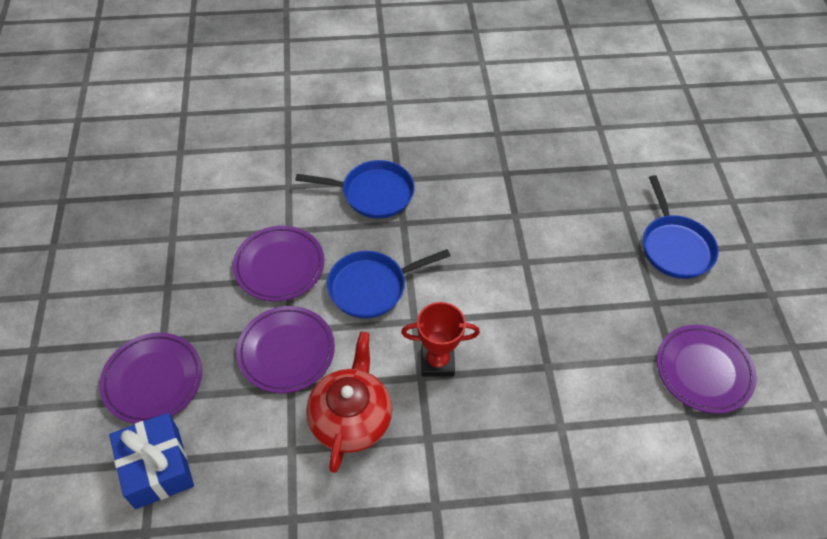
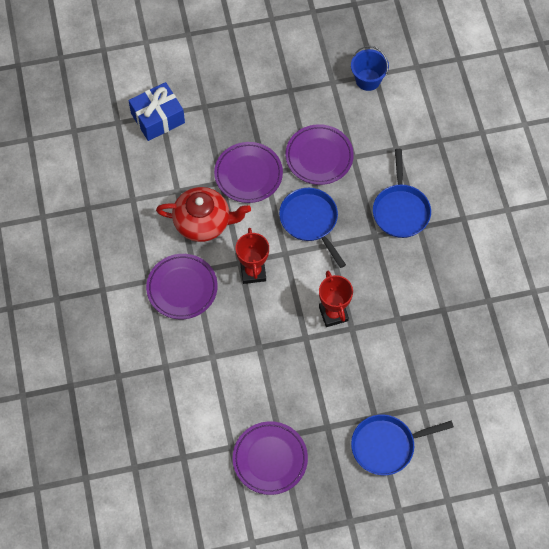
camera: 85 degrees right, 10 degrees up
(153, 380) = (216, 100): purple plate -> purple plate (182, 288)
(182, 201) = (368, 80): none -> blue bucket
(504, 278) = (333, 313): none -> red trophy

